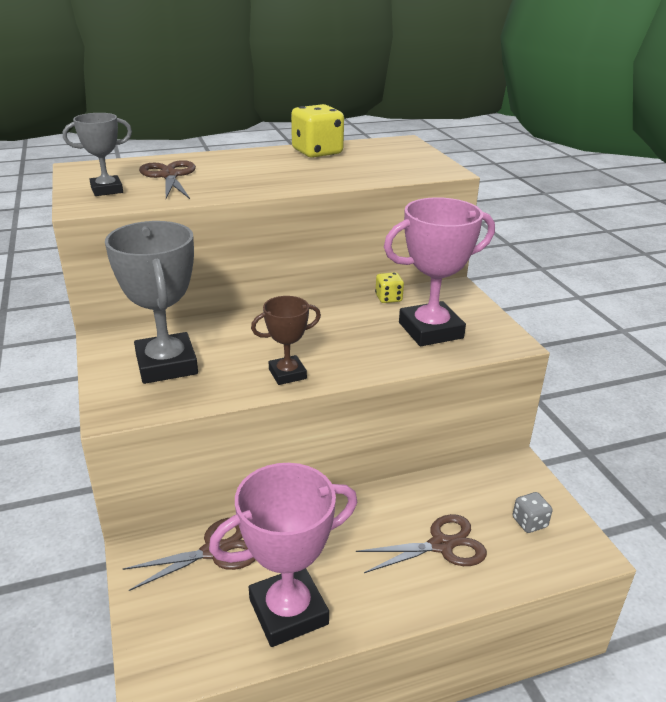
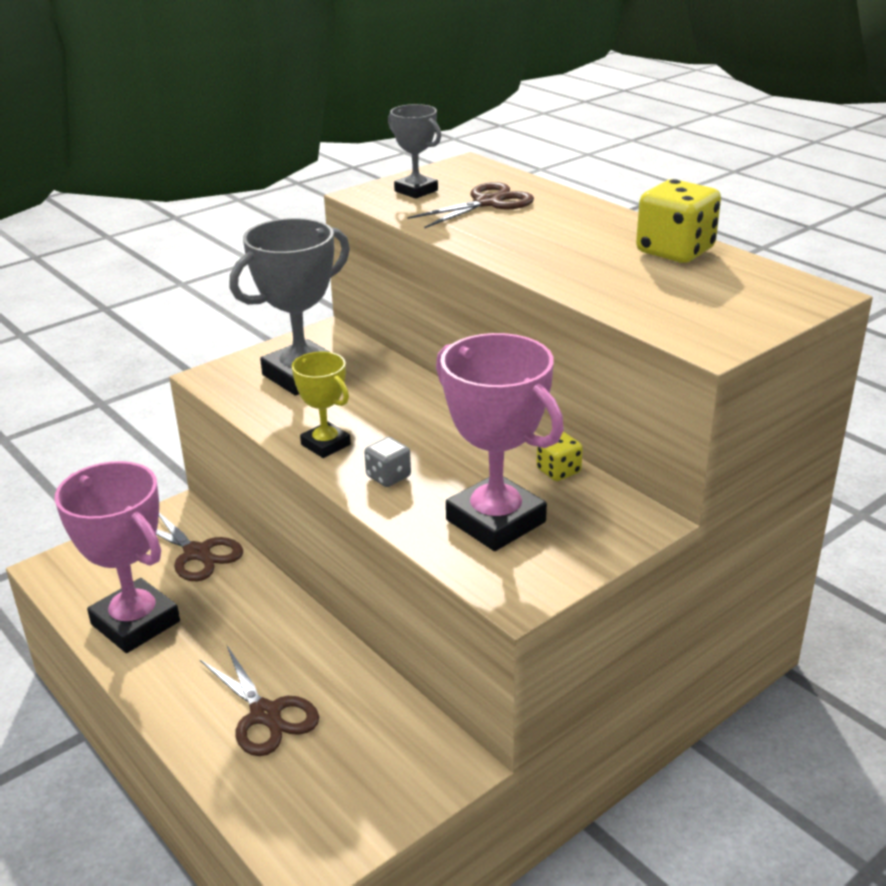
camera: 70 degrees right, 0 degrees up
(287, 374) = (325, 444): brown trophy -> yellow trophy
(529, 522) = (340, 792): grey dice -> grey dice (388, 477)

